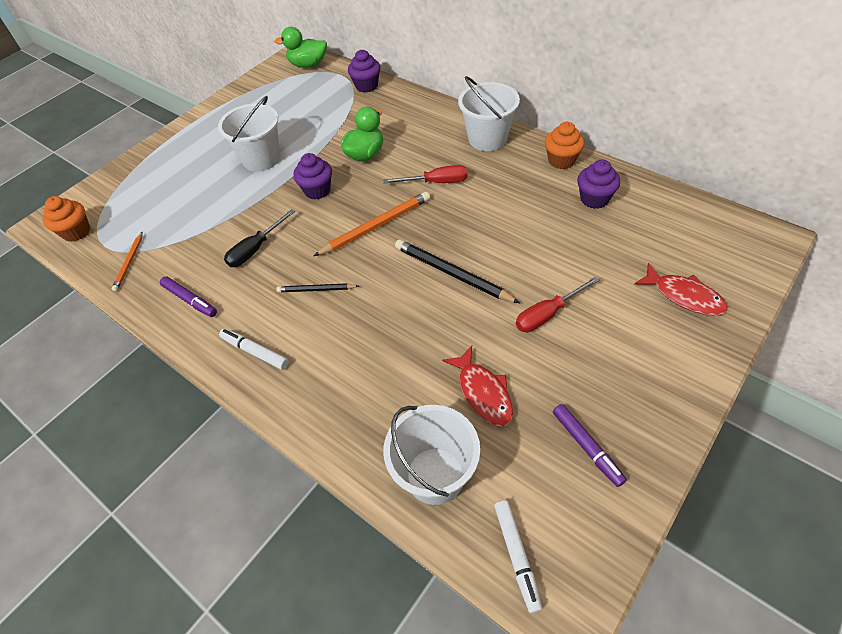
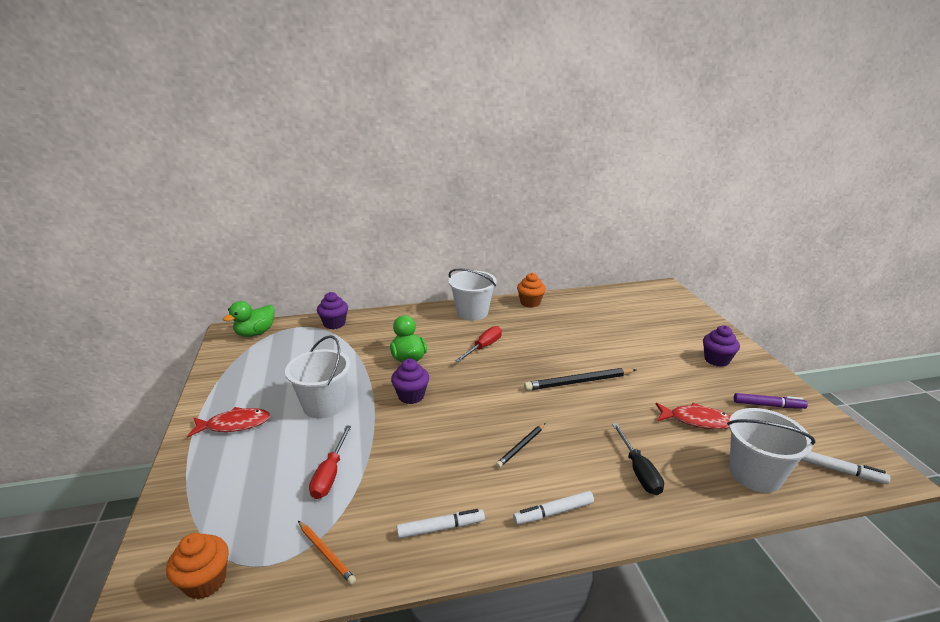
camera: 55 degrees left, 25 degrees down
(190, 300) = (441, 528): purple marker -> white marker
(256, 249) = (431, 457): black screwdriver -> black screwdriver (639, 471)
(376, 226) = (491, 389): orange pencil -> none
(547, 314) = (652, 367): red screwdriver -> red screwdriver (330, 474)
(594, 199) = (576, 310): purple cupcake -> purple cupcake (716, 360)
(684, 296) = (681, 325): red fish -> red fish (234, 424)

